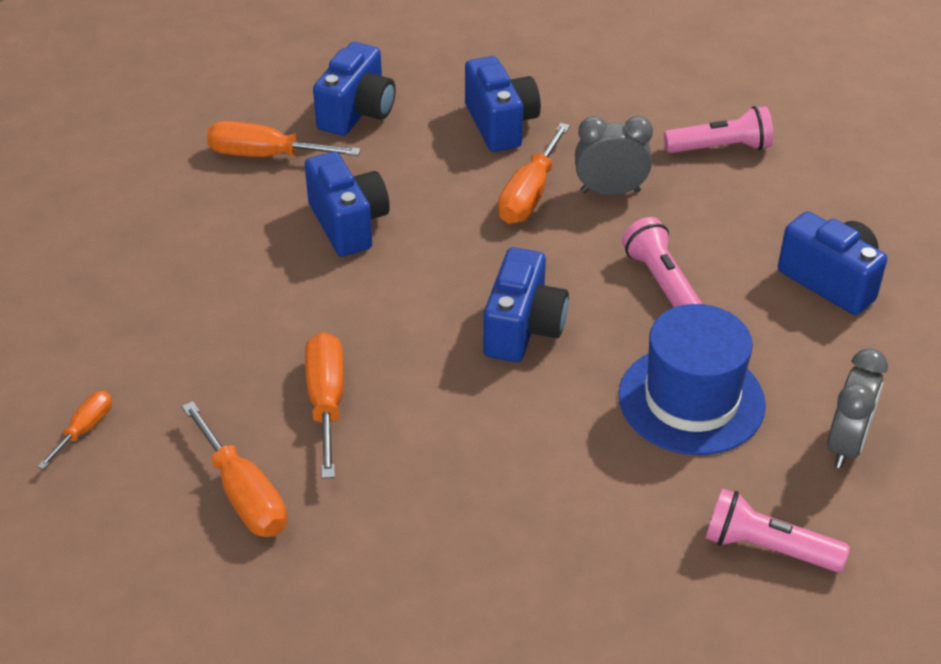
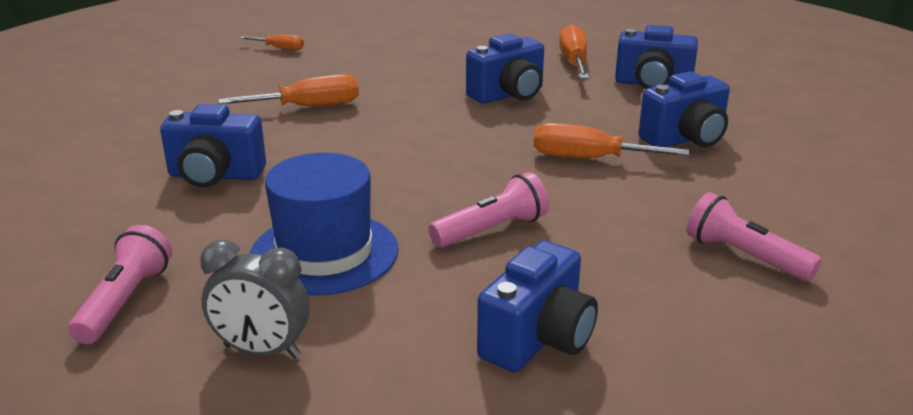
camera: 80 degrees right, 15 degrees down
(243, 494) = (221, 93): orange screwdriver -> none
(523, 329) = (404, 168): blue camera -> blue camera (215, 176)
(610, 191) = (620, 196): grey clock -> none
(720, 148) = (745, 256): pink flashlight -> pink flashlight turned 150 degrees clockwise

